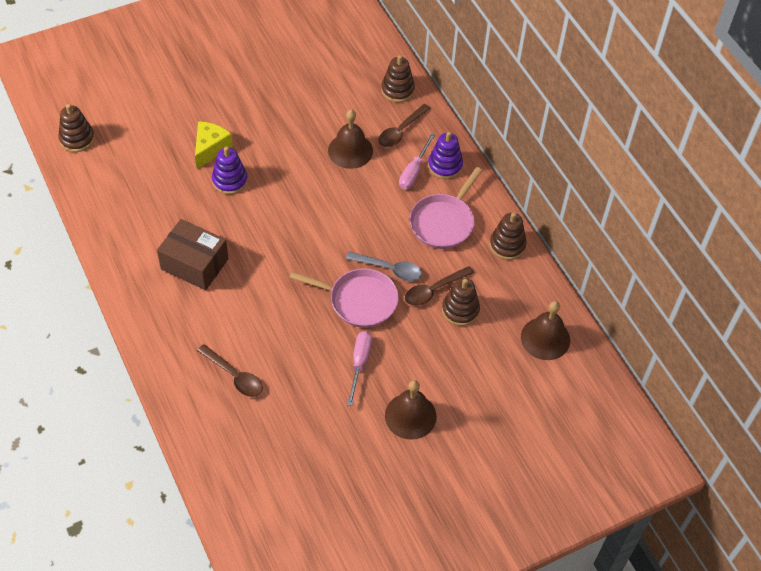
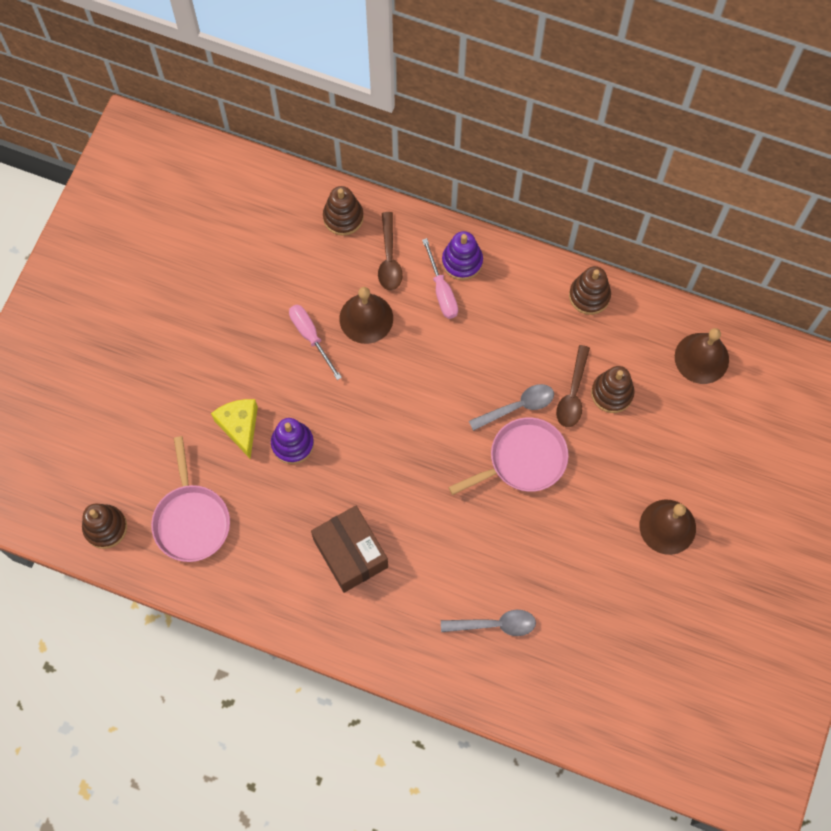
camera: 40 degrees left, 15 degrees up
(194, 264) = (350, 553): brown box -> brown box turned 75 degrees clockwise
(234, 376) = (494, 624): brown spoon -> grey spoon
(359, 363) = (582, 517): pink screwdriver -> pink screwdriver (310, 336)
(443, 222) = (516, 320): pink pan -> pink pan (191, 520)

